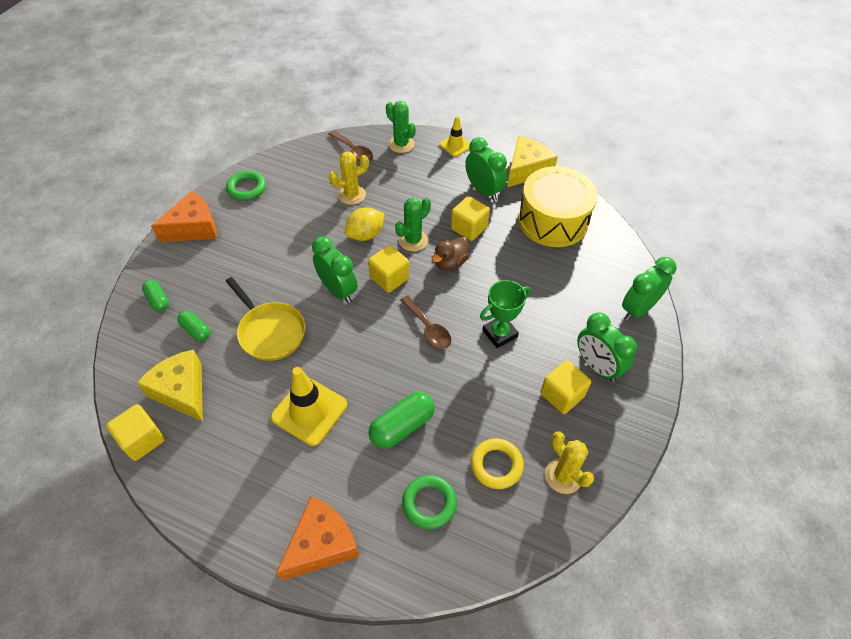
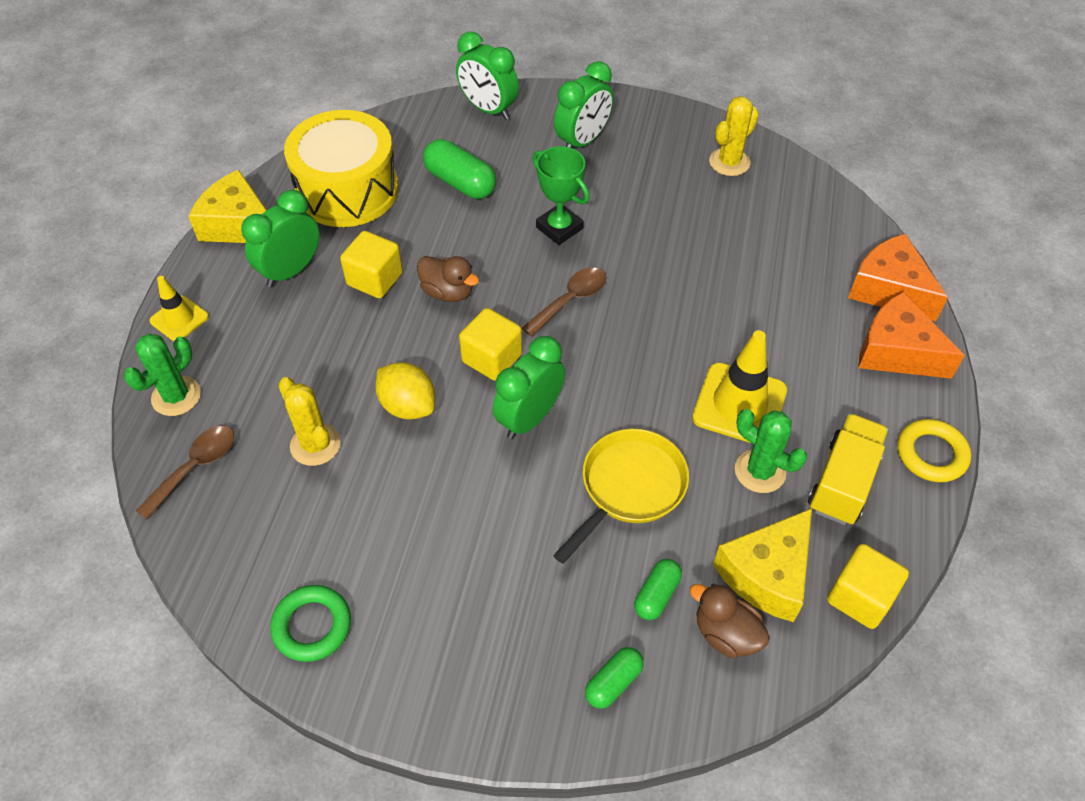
camera: 100 degrees left, 0 degrees up
(157, 359) = (726, 633): none -> brown duck
(193, 228) = (430, 688): orange cheese -> orange cheese (889, 289)
(224, 459) = (842, 482): none -> yellow truck
(402, 426) = (724, 304): green capsule -> green capsule (460, 182)
(413, 240) = (410, 342): green cactus -> green cactus (760, 471)
(429, 503) = (807, 265): green ring -> none
(496, 465) = (739, 215): yellow ring -> yellow ring (931, 454)
(562, 395) = (630, 168): yellow cube -> none

